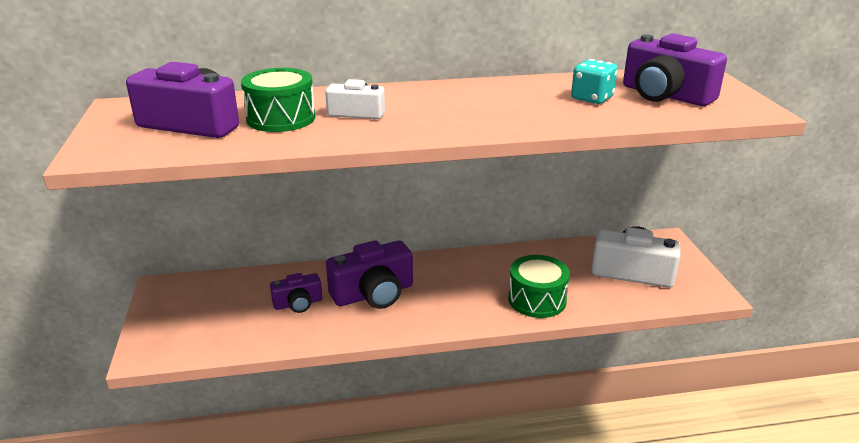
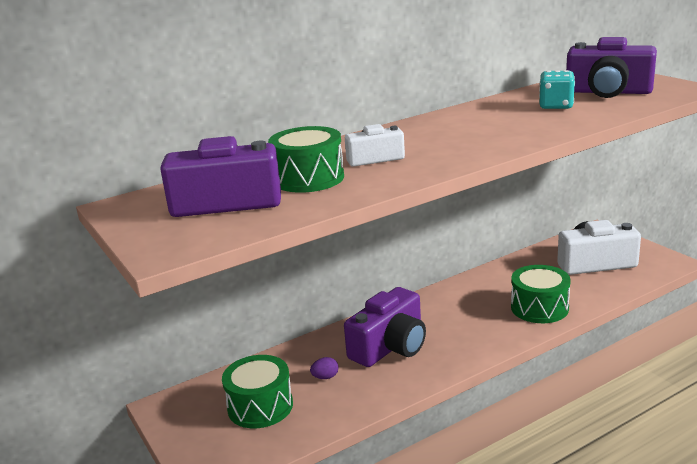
camera: 20 degrees left, 5 degrees down
(228, 311) = (260, 406): none -> green drum
(298, 303) = (325, 377): purple camera -> purple egg

